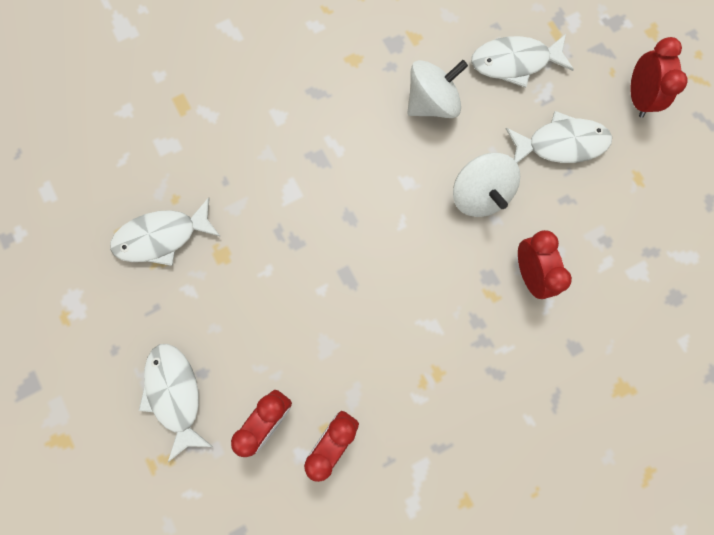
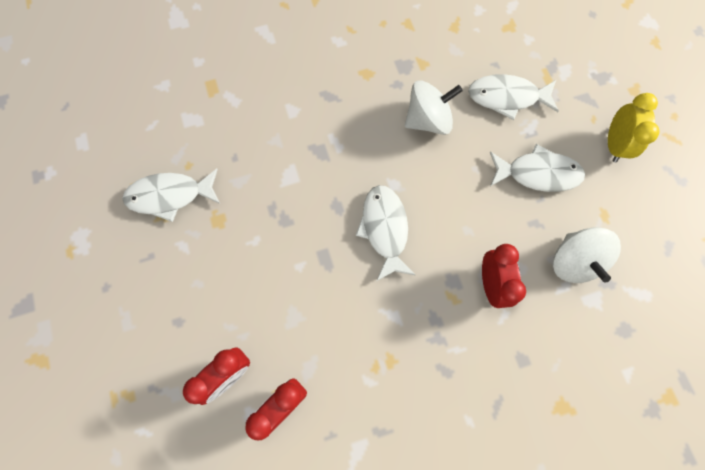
camera: 10 degrees right, 5 degrees down
(175, 394) = (149, 337): white fish -> white fish (384, 229)
(479, 194) = (457, 206): white spinning top -> white spinning top (573, 261)
(637, 97) = (613, 144): red clock -> yellow clock

